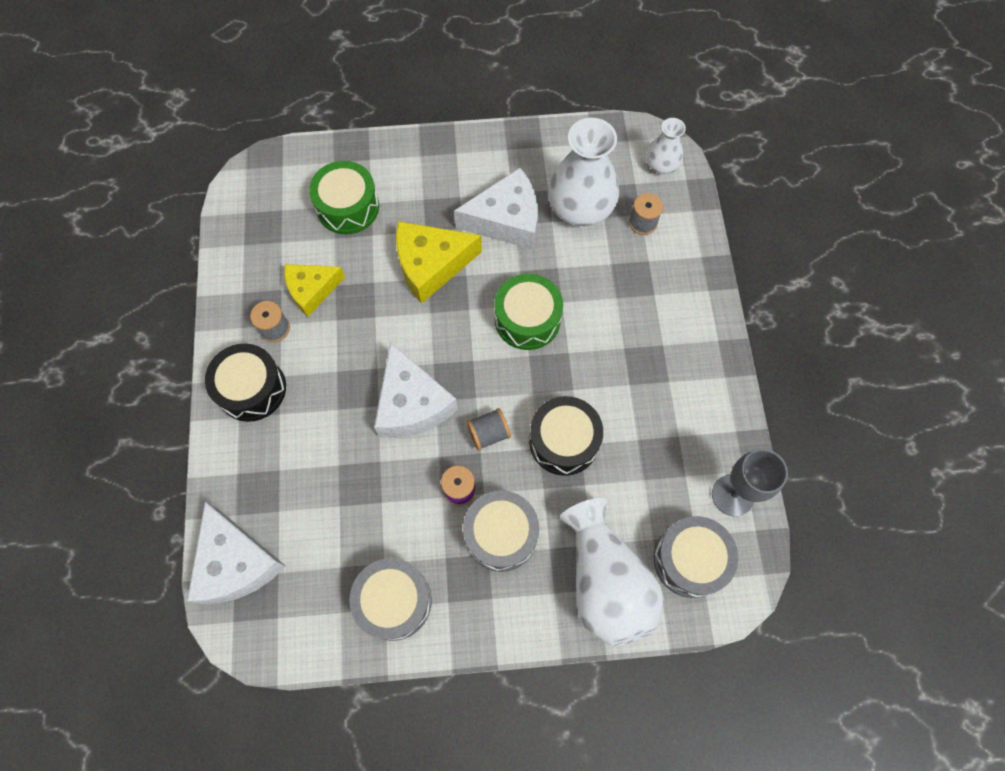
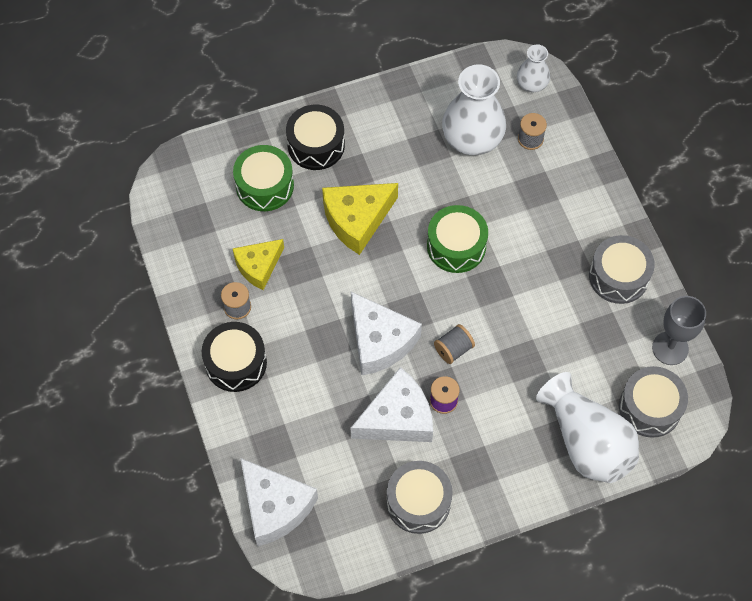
camera: 15 degrees left, 5 degrees down
(501, 534) = (490, 427): grey drum -> grey drum (618, 276)
(506, 220) = (410, 164): white cheese -> white cheese (397, 418)
(564, 441) = (518, 340): black drum -> black drum (316, 145)

